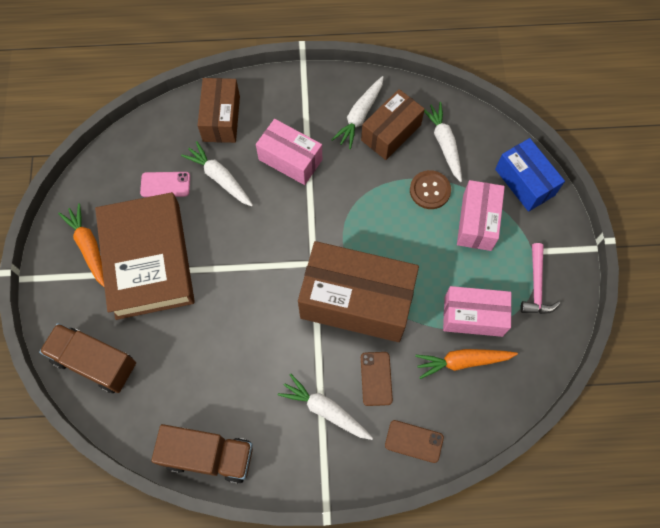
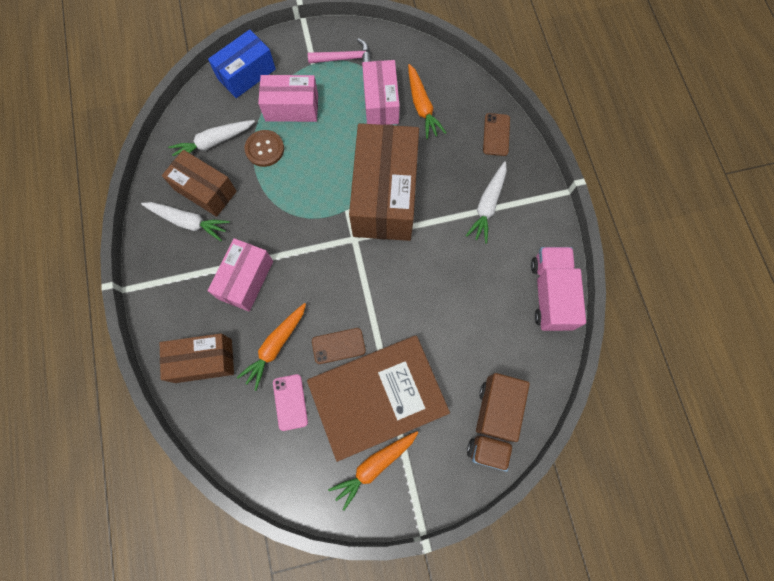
camera: 100 degrees left, 5 degrees up
(208, 455) = (550, 294): brown truck -> pink truck
(220, 178) = (276, 346): white carrot -> orange carrot
(376, 378) = (451, 170): brown phone -> brown phone (338, 346)

